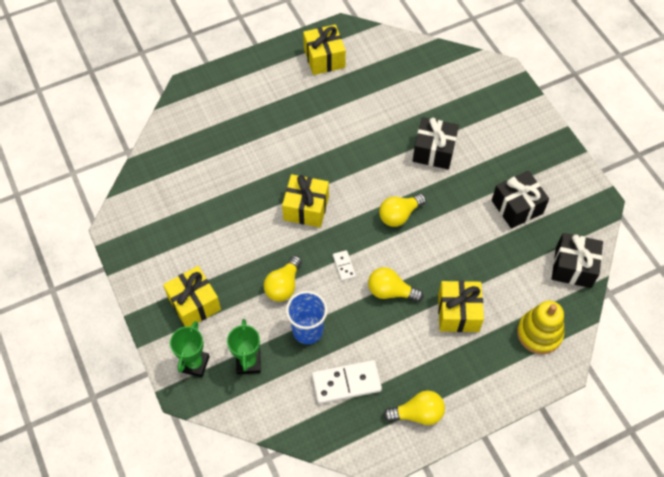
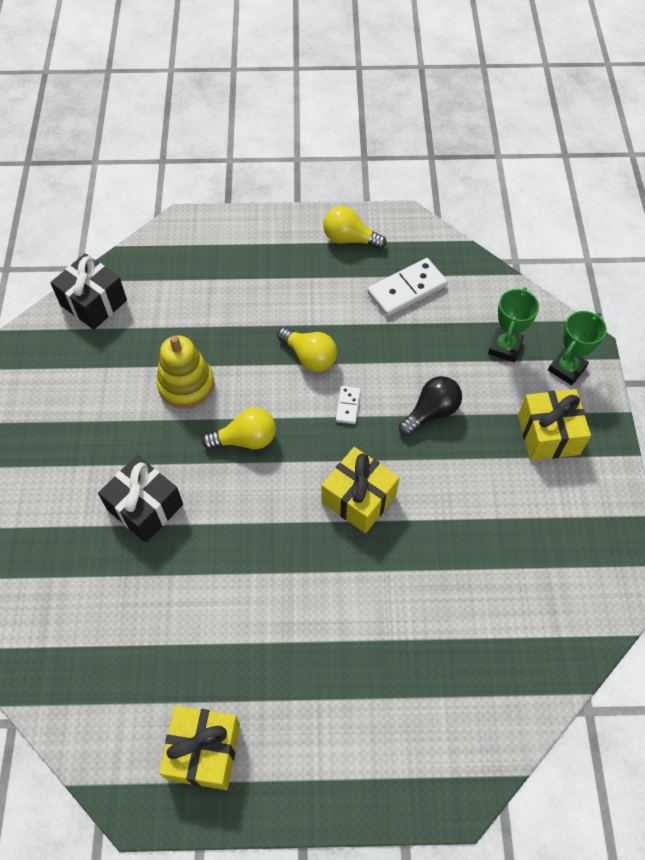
camera: 155 degrees left, 0 degrees up
(283, 286) = (431, 412): yellow light bulb -> black light bulb
(307, 330) = (424, 353): blue cup -> none
(346, 383) = (407, 290): white domino -> white domino turned 45 degrees counterclockwise
(458, 313) = (250, 308): yellow gift -> none
(517, 207) = (99, 391): black gift -> none
(539, 333) = (181, 258): yellow stacking toy -> yellow stacking toy (186, 385)

